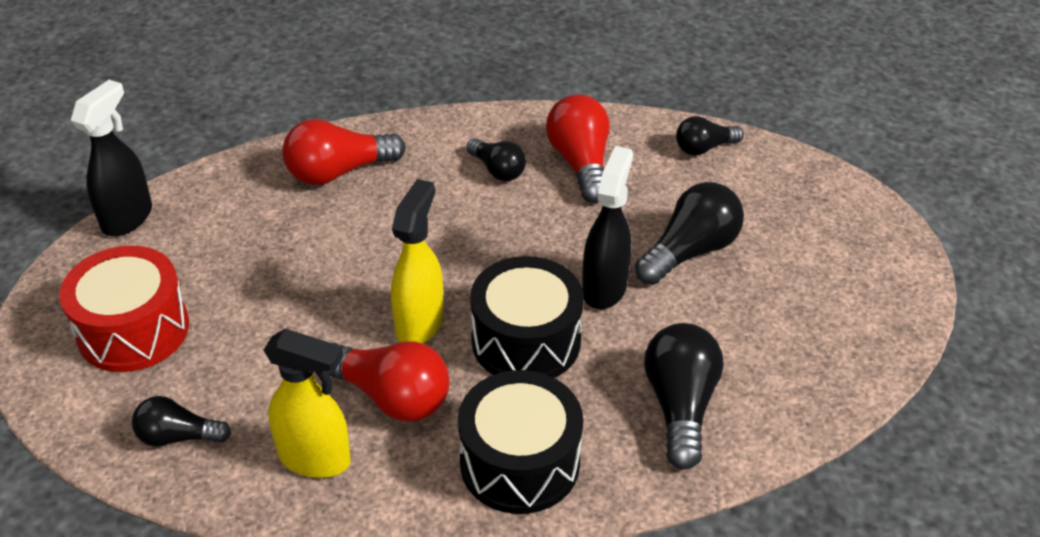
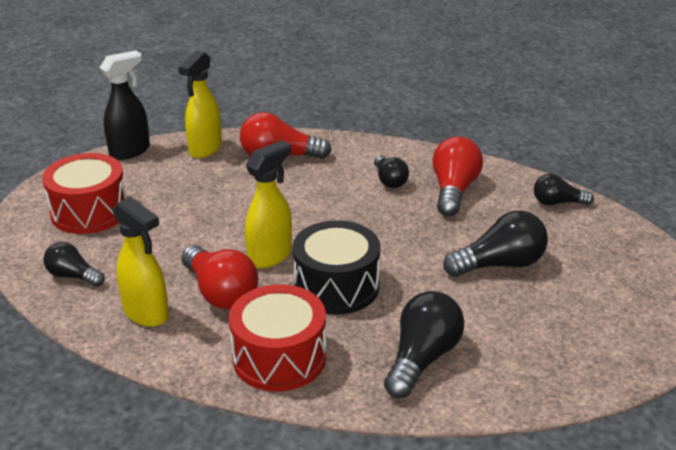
camera: 25 degrees right, 10 degrees down
(231, 186) = (205, 149): none -> yellow spray bottle
(519, 462) = (279, 357): black drum -> red drum
(604, 288) = (417, 270): black spray bottle -> none

